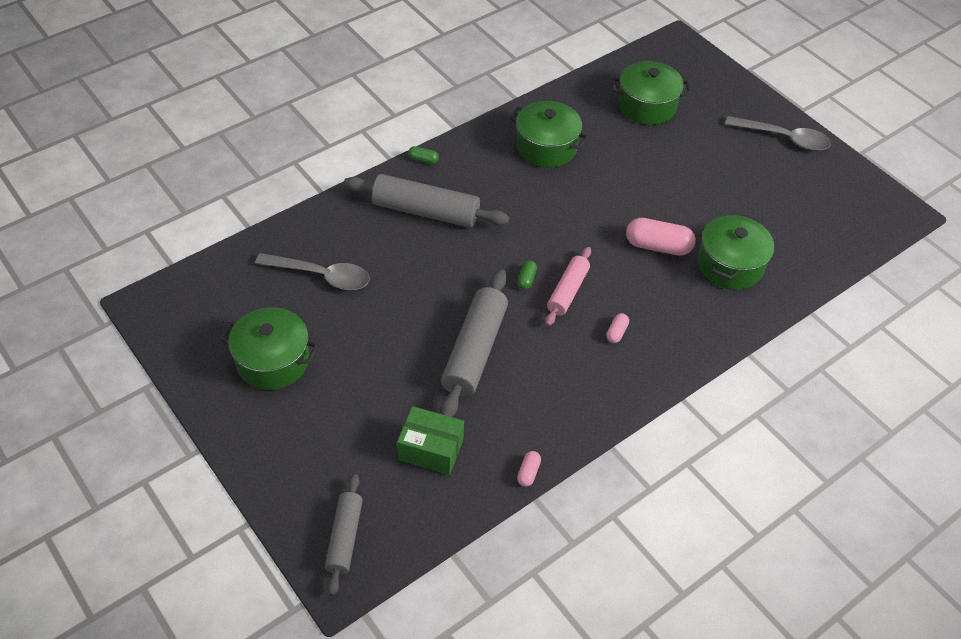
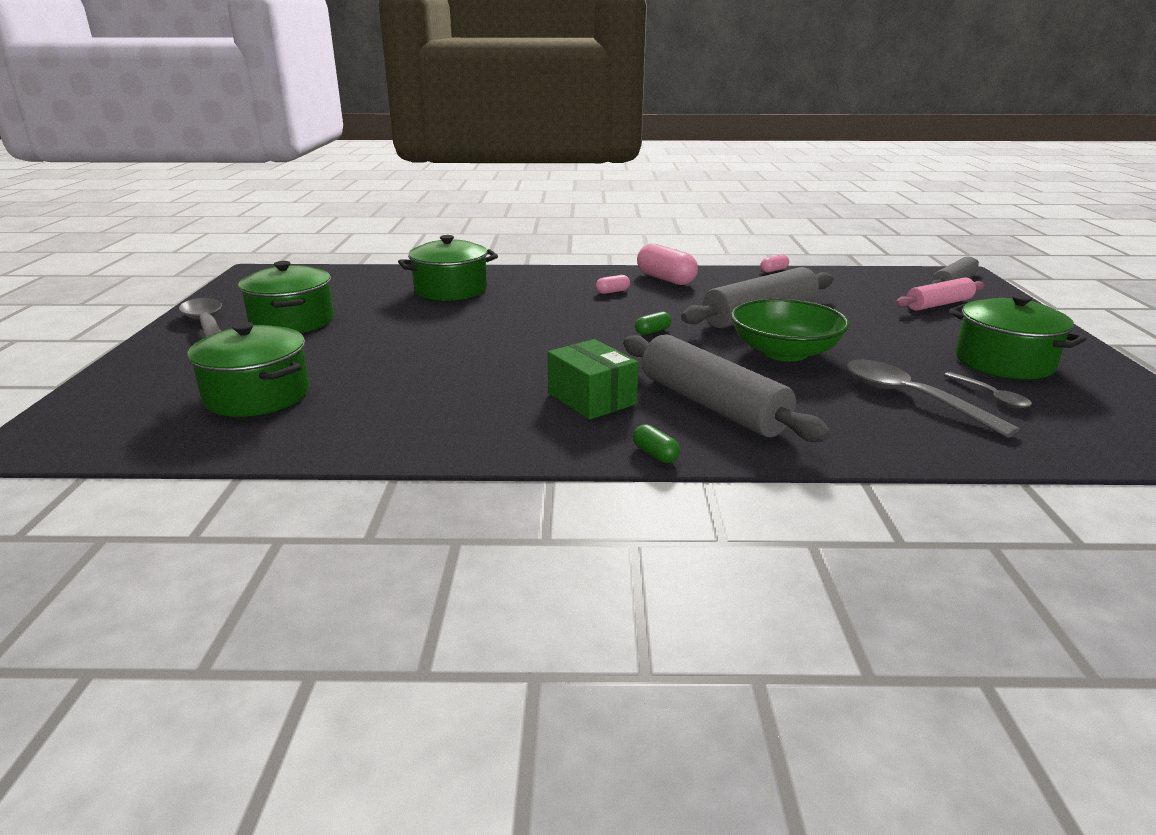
camera: 140 degrees left, 25 degrees down
(275, 303) = (990, 396): none -> grey spoon
(422, 296) = (784, 352): none -> green bowl
(431, 449) = (849, 292): green box -> green box (591, 399)
(546, 147) = (460, 405): green pot -> green pot (292, 322)
(567, 291) = (622, 316): pink rolling pin -> pink rolling pin (938, 304)
(658, 246) = (489, 312): pink capsule -> pink capsule (665, 279)

